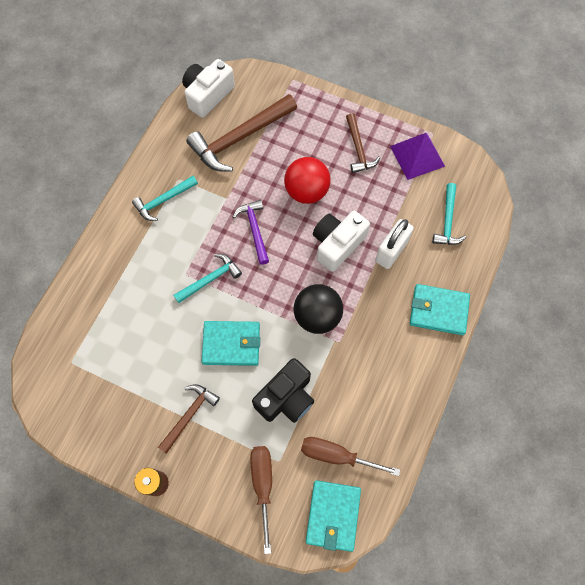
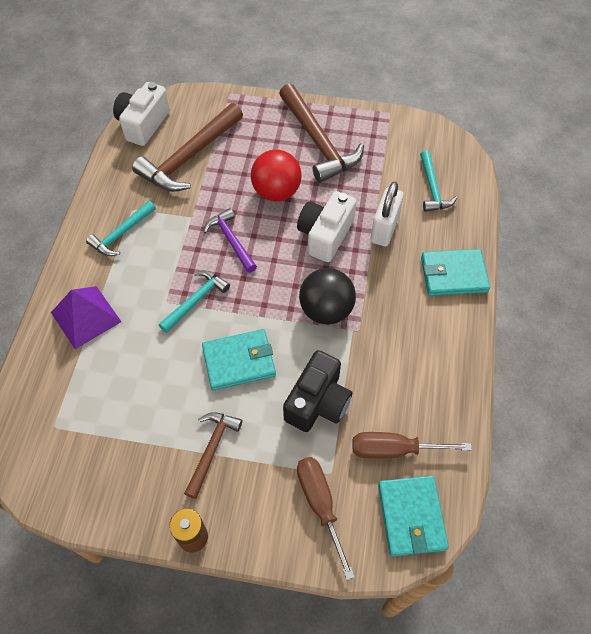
camera: 15 degrees left, 10 degrees down
(358, 149) = (318, 142): brown hammer -> brown hammer, size x1.78
(417, 156) = (381, 136): purple pyramid -> purple pyramid (86, 317)

